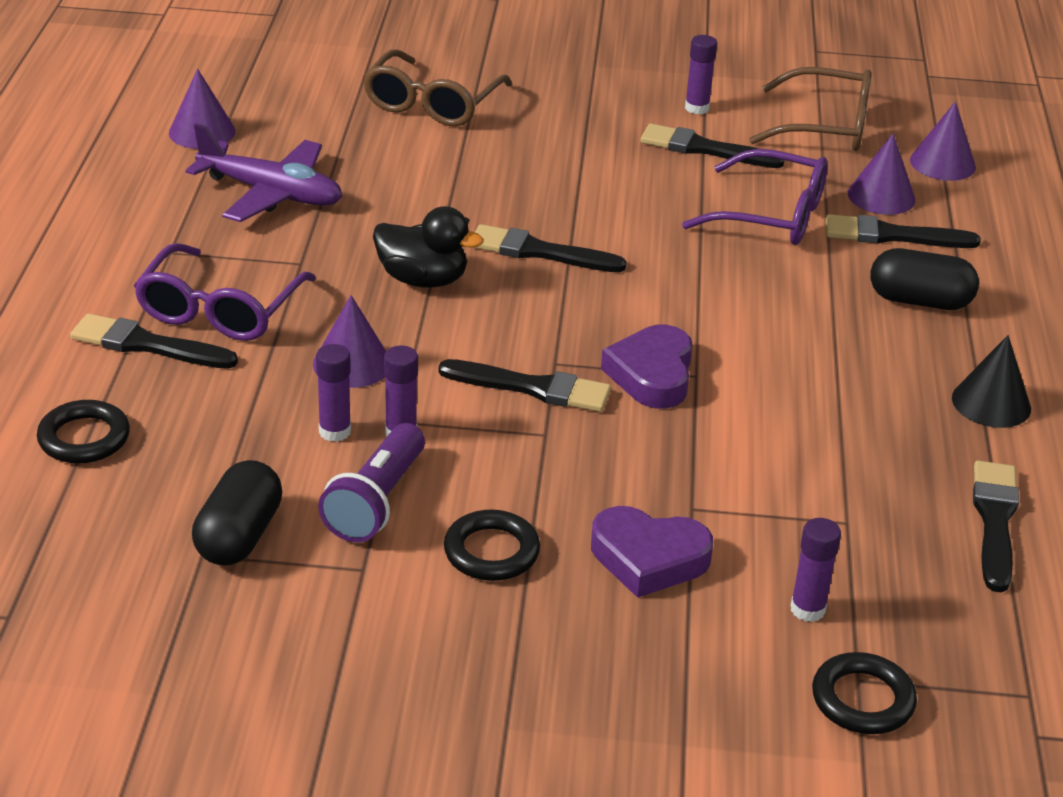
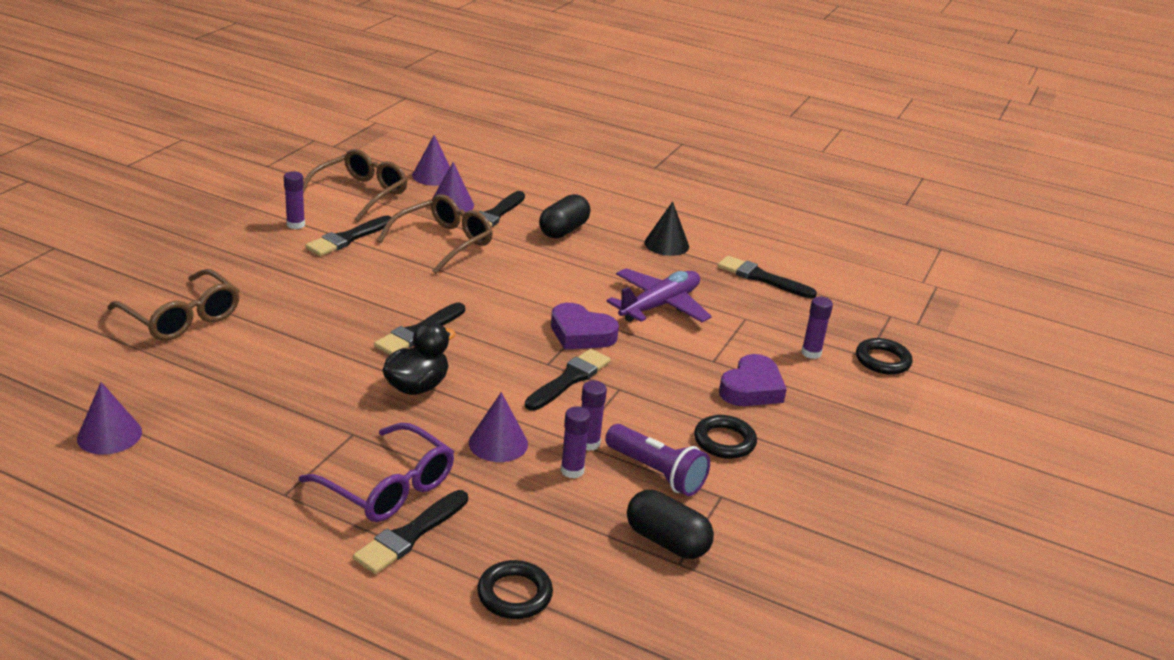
camera: 70 degrees left, 5 degrees down
(271, 194) = (242, 423): purple plane -> purple plane (659, 306)
(771, 215) = (443, 242): purple glasses -> brown glasses

